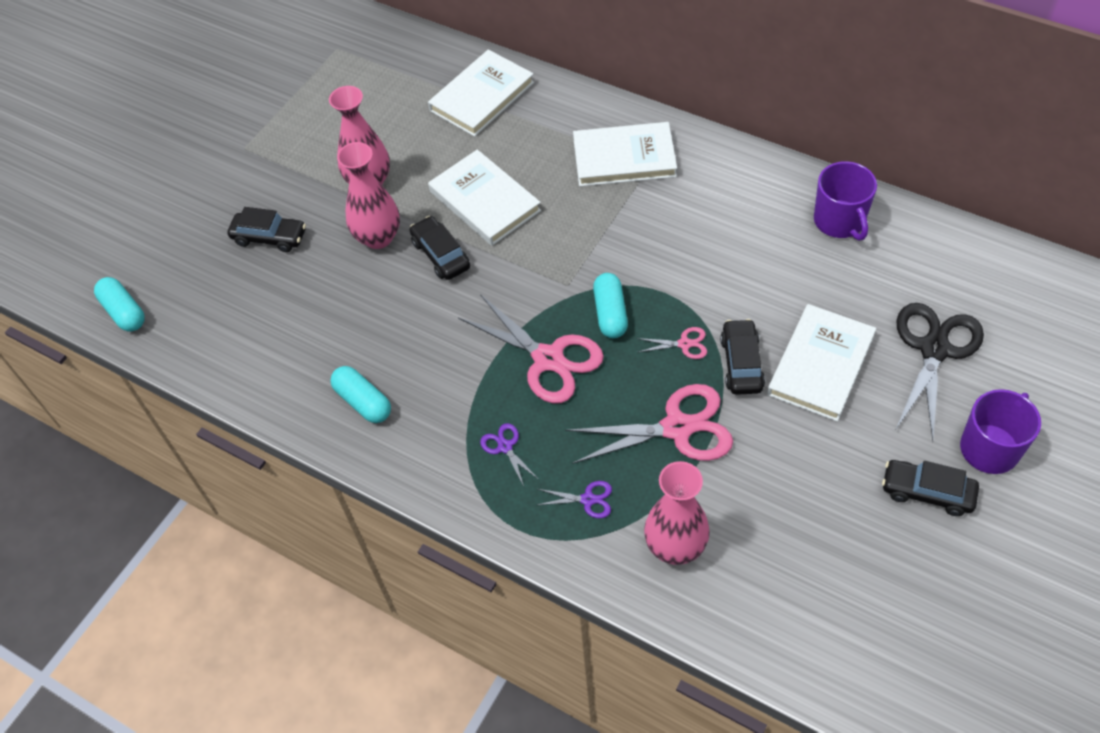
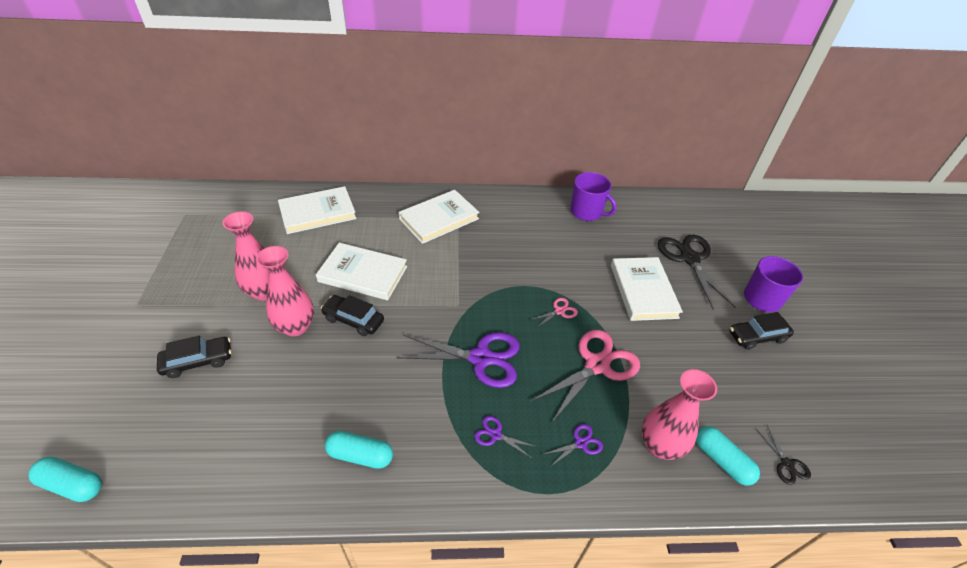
camera: 40 degrees left, 10 degrees down
(482, 96) = (317, 213): white book -> white book turned 60 degrees clockwise
(548, 359) = (480, 358): pink scissors -> purple scissors
(610, 313) = (499, 311): turquoise capsule -> turquoise capsule (722, 460)
(741, 363) = (601, 308): black car -> none
(810, 642) = (786, 464): none -> black scissors

